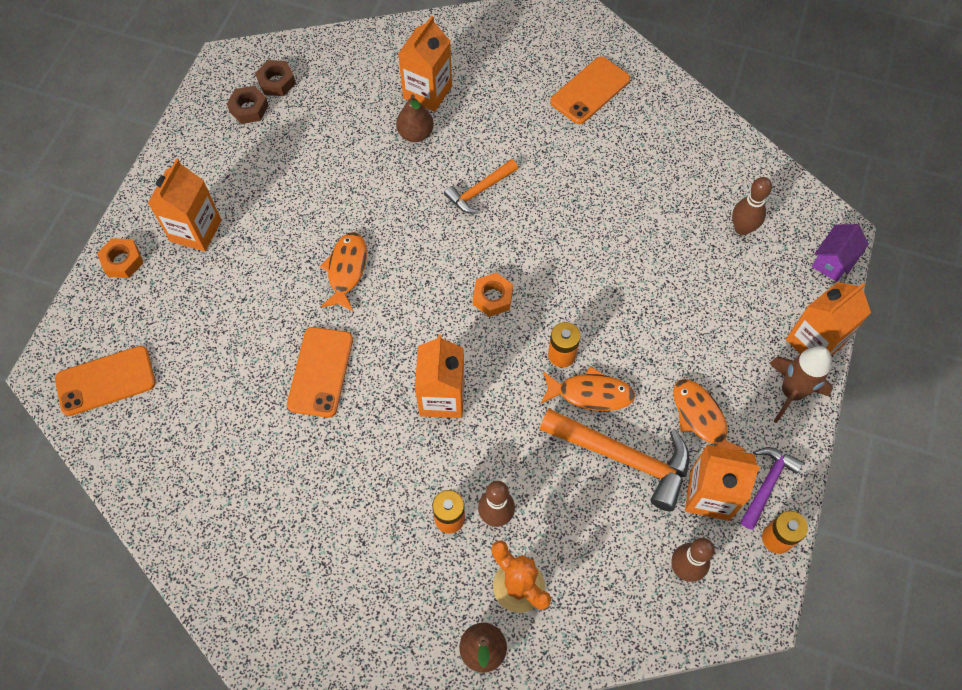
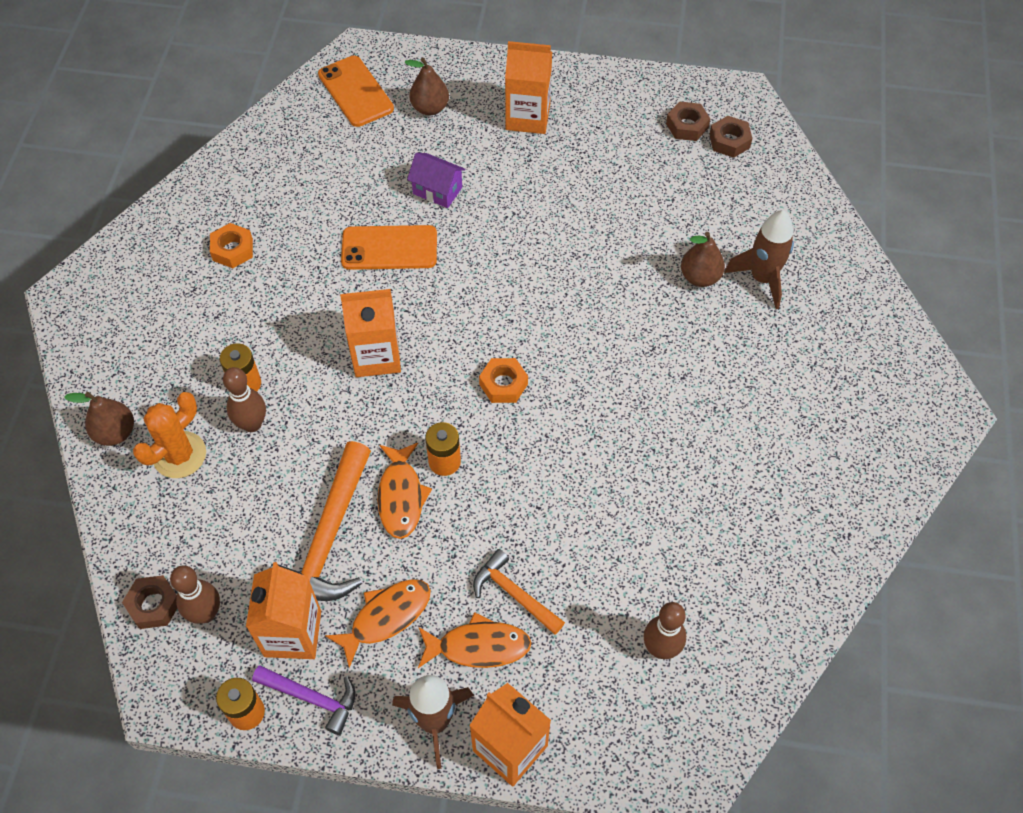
camera: 80 degrees right, 5 degrees down
(122, 261) = (481, 72): orange nut -> orange nut (233, 250)
(154, 314) = (430, 108): none -> brown pear
(346, 270) = (509, 247): orange fish -> orange fish (478, 646)
(427, 92) = (762, 278): orange carton -> brown rocket
(480, 191) = (640, 351): orange hammer -> orange hammer (514, 594)
(590, 91) = (823, 447): orange phone -> none
(672, 616) = (154, 605): none -> brown nut
(833, 261) = (638, 770): purple house -> purple house (437, 190)

